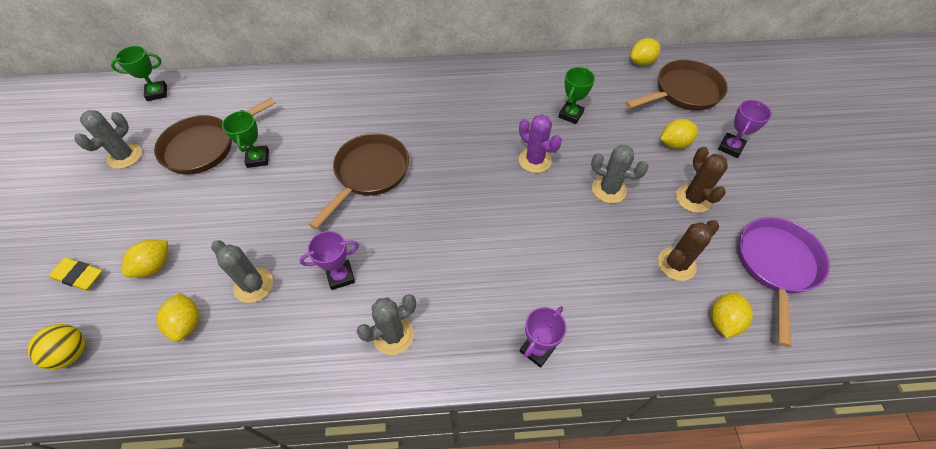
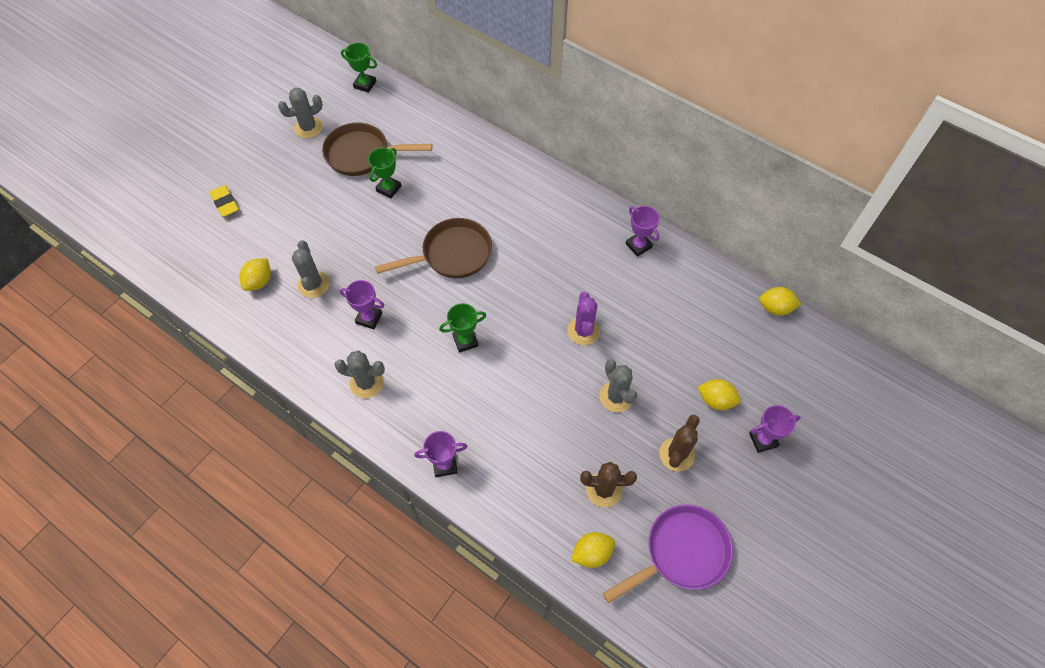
camera: 40 degrees right, 5 degrees up
(72, 353) = (190, 254): yellow ball -> none
(154, 266) = (269, 227): yellow lemon -> none
(511, 78) = (638, 245): none -> purple trophy
(570, 114) = (654, 313): green trophy -> green trophy (465, 341)
(683, 92) = (781, 363): brown pan -> none

